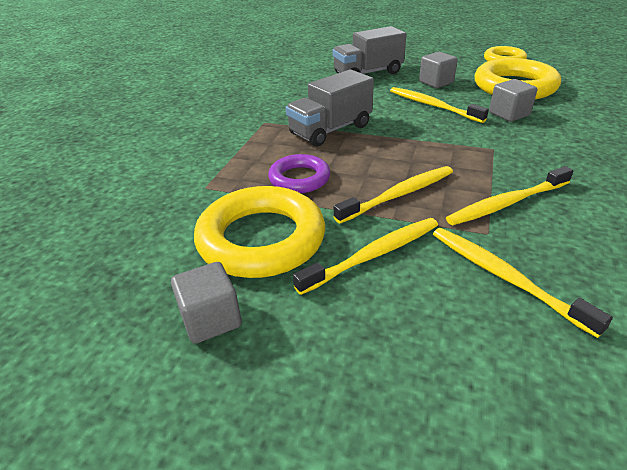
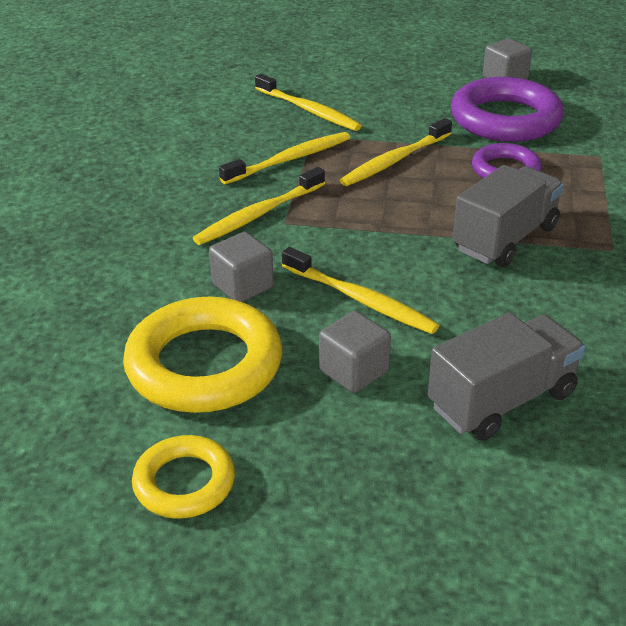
camera: 170 degrees right, 0 degrees up
(261, 239) = (505, 119): yellow ring -> purple ring
(374, 255) = (407, 116): yellow toothbrush -> yellow toothbrush (258, 215)

